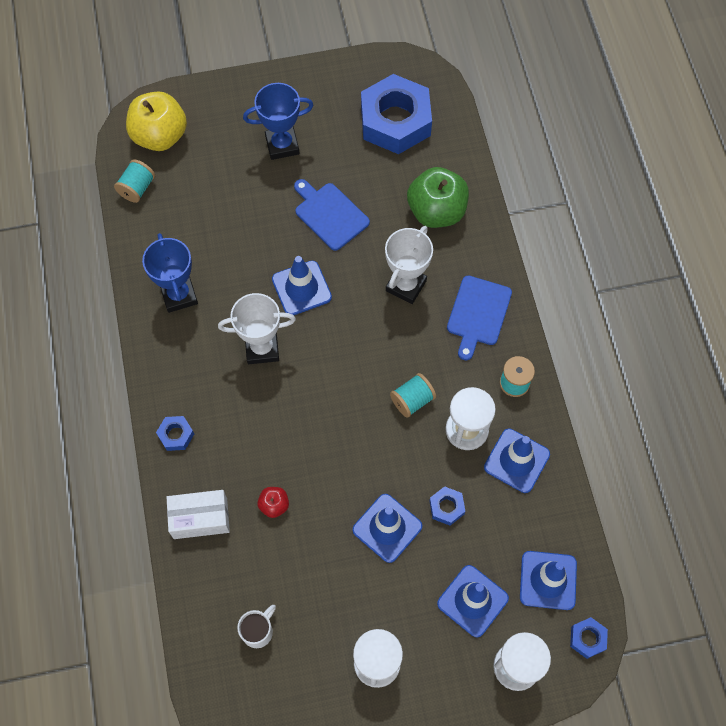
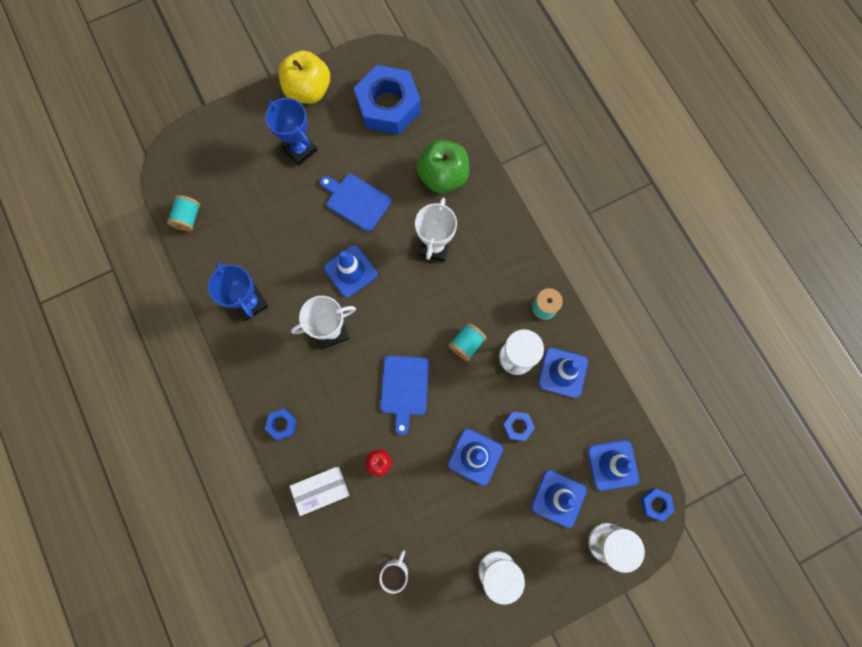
camera: 15 degrees left, 10 degrees up
(160, 136) = (194, 167): yellow apple -> yellow apple (308, 90)
(282, 145) = (300, 150): blue trophy -> blue trophy turned 75 degrees clockwise
(478, 314) = (500, 256): blue cutting board -> blue cutting board (404, 388)

